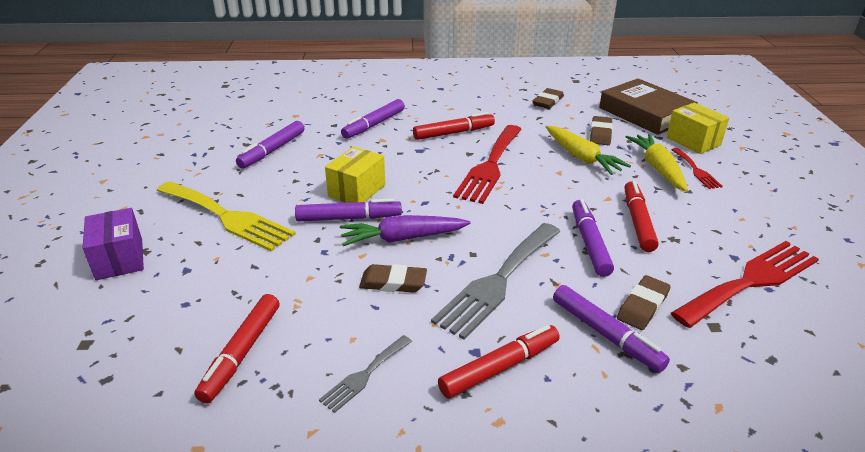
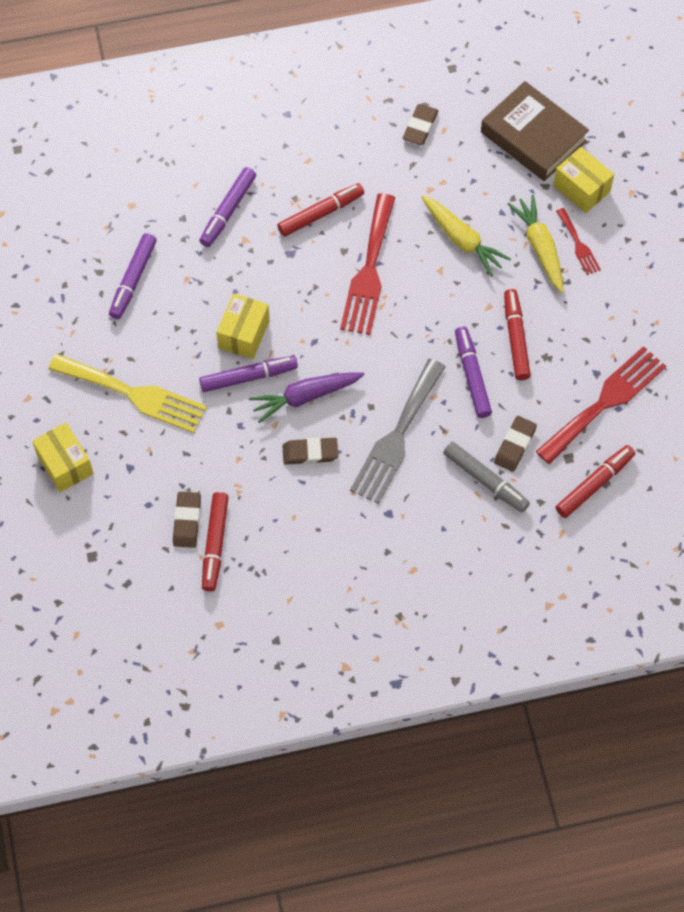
camera: 10 degrees left, 30 degrees up
(119, 259) = (65, 464): purple box -> yellow box
(364, 375) = (312, 548): grey fork -> none
(499, 368) = (408, 525): red marker -> red marker (594, 484)
(600, 134) = (482, 189): brown eraser -> brown eraser (187, 521)
(606, 334) = (485, 480): purple marker -> grey marker

